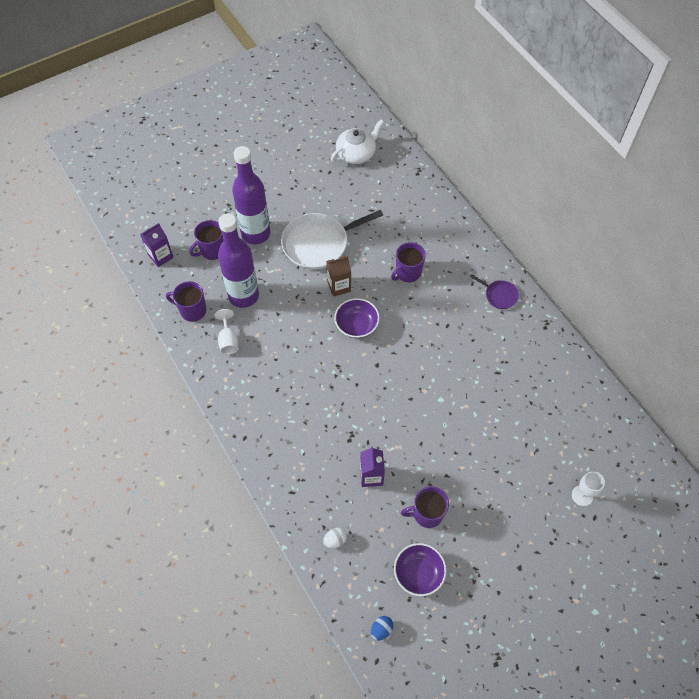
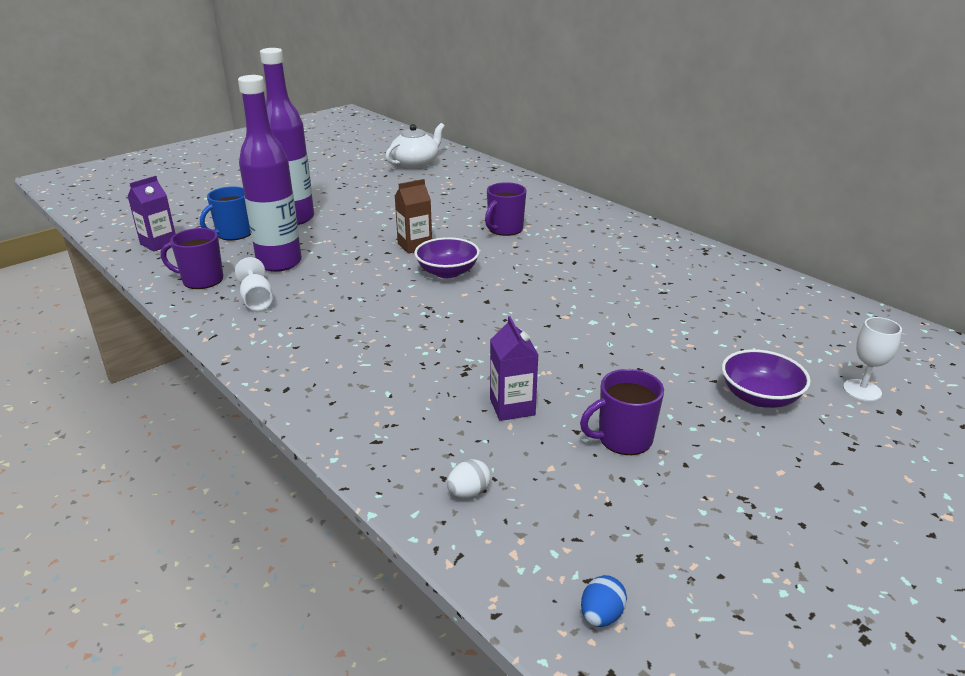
camera: 10 degrees left, 30 degrees down
(212, 250) = (233, 234): purple mug -> blue mug
(318, 244) = (380, 219): white pan -> none
(418, 573) = (641, 517): purple bowl -> purple bowl (759, 397)
(499, 295) = (632, 235): purple pan -> none

